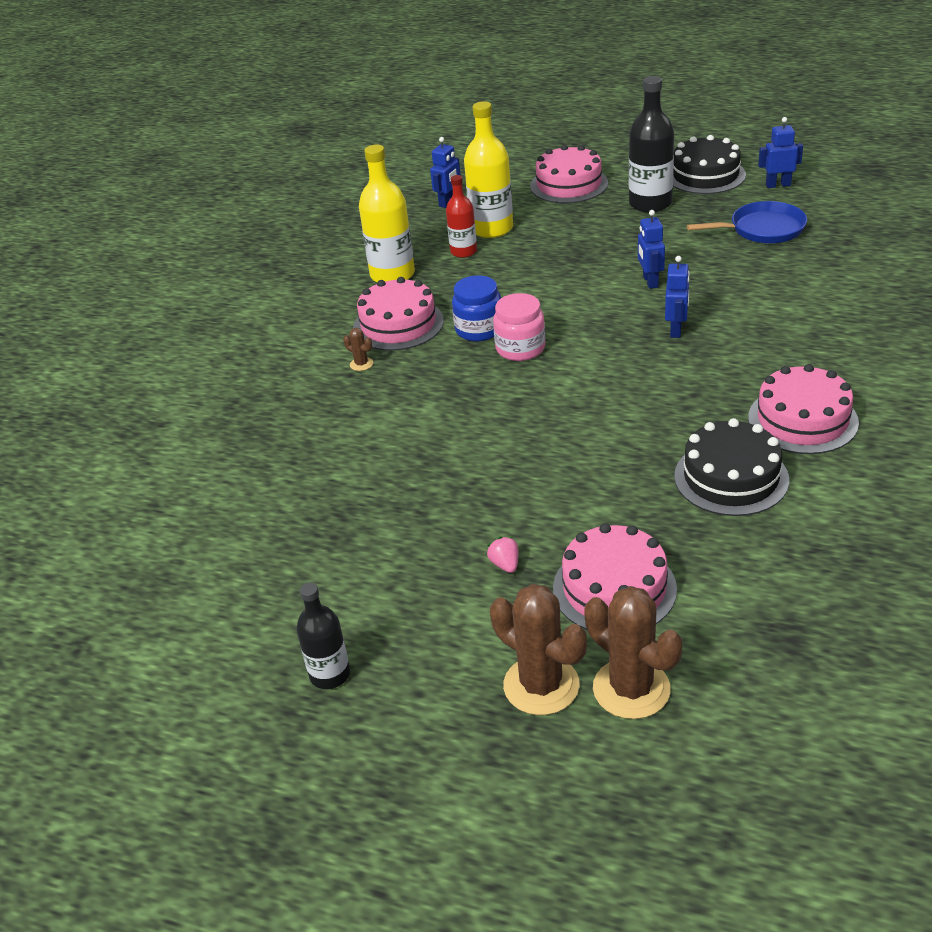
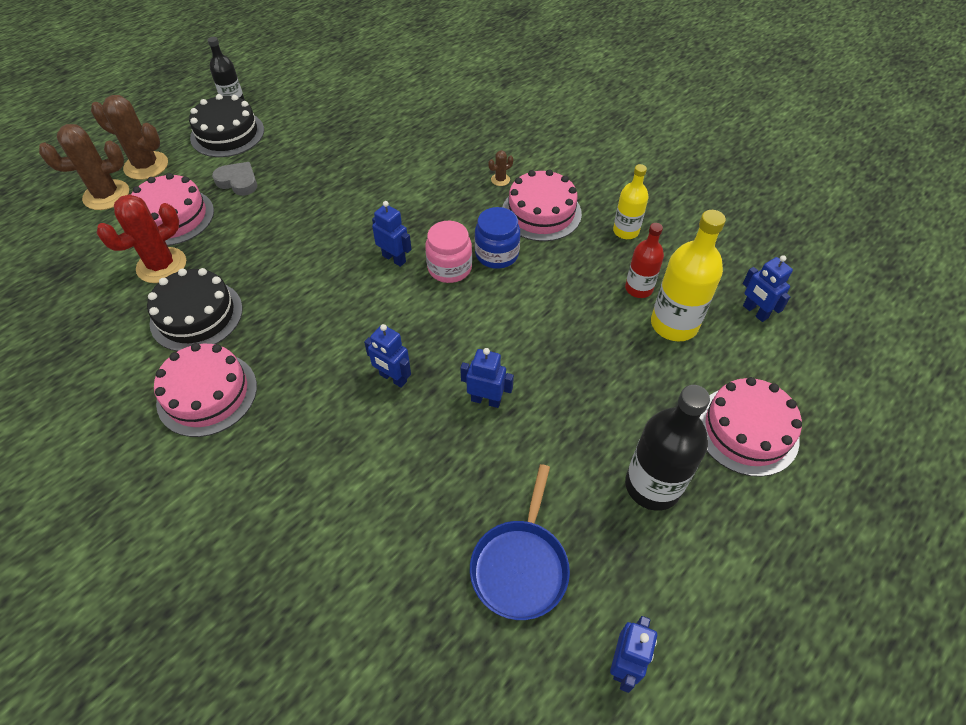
camera: 110 degrees right, 15 degrees up
(392, 275) = (626, 231): yellow bottle -> yellow bottle, size x0.61
(505, 564) = (238, 182): pink strawberry -> grey heart
(536, 385) = (394, 258): none -> blue robot
(541, 685) = (146, 166): brown cactus -> brown cactus turned 45 degrees clockwise
(695, 547) = (161, 265): none -> red cactus
(705, 175) = (699, 590): black cake -> black cake (227, 134)

